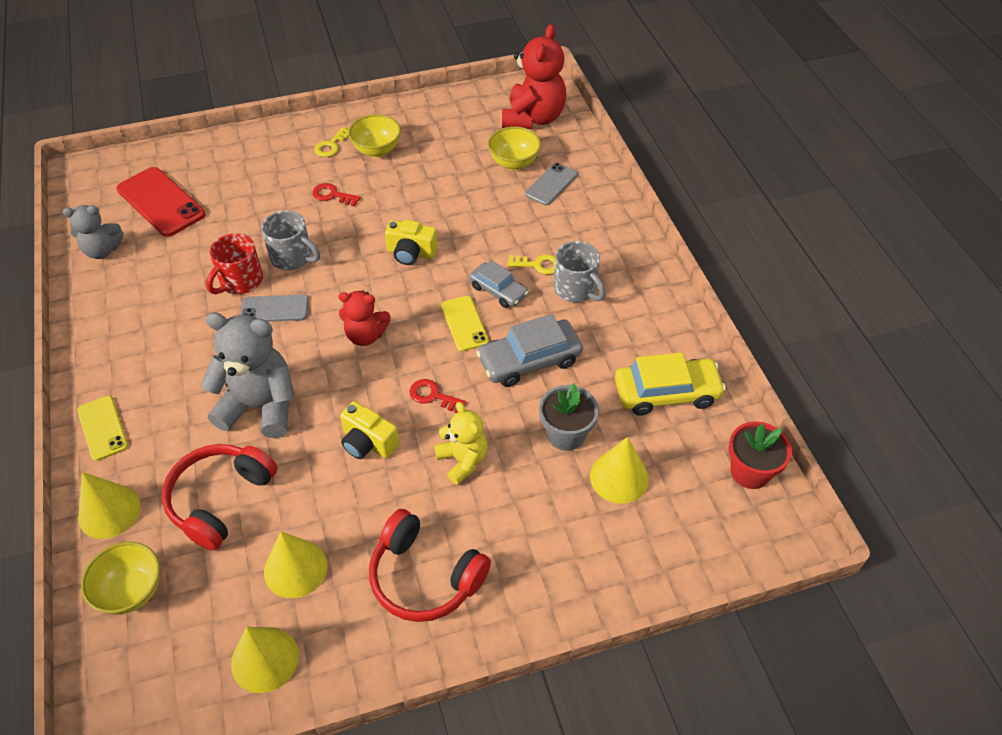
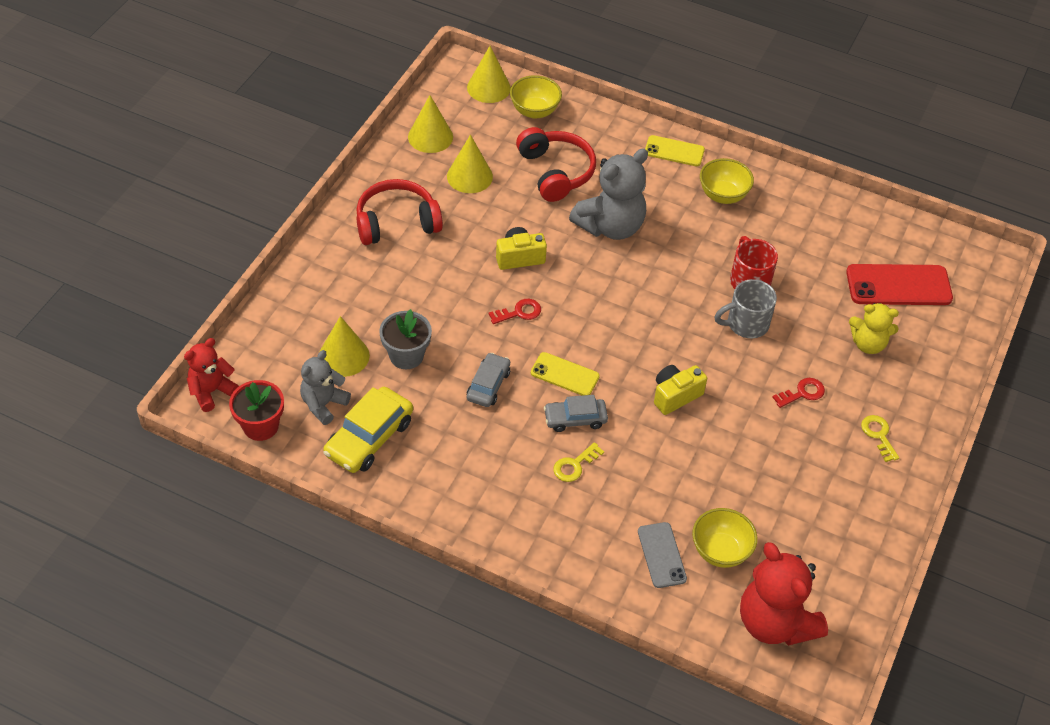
camera: 130 degrees right, 0 degrees up
(102, 250) = (865, 227): grey teddy bear -> grey teddy bear (323, 404)
(109, 511) = (602, 126): yellow cone -> yellow cone (488, 87)
(275, 309) = (697, 282): grey phone -> none
(365, 335) = (615, 314): red teddy bear -> red teddy bear (211, 391)
(377, 150) = (839, 463): yellow bowl -> yellow bowl (723, 195)
(463, 460) = (451, 291): yellow teddy bear -> yellow teddy bear (868, 344)
(529, 360) = (488, 385): grey car -> grey car, size x0.63
(576, 289) = (522, 468): grey mug -> none

